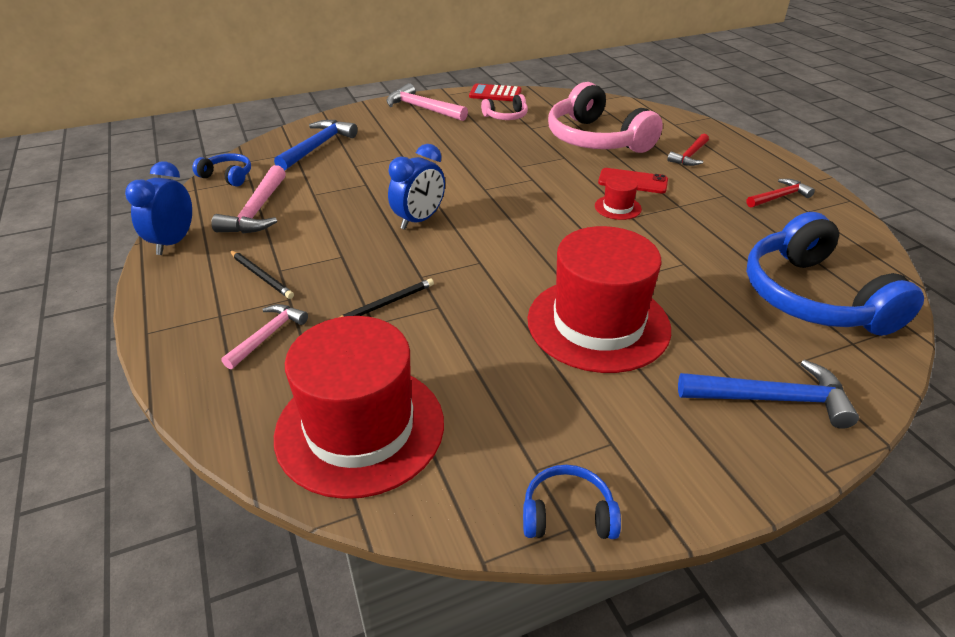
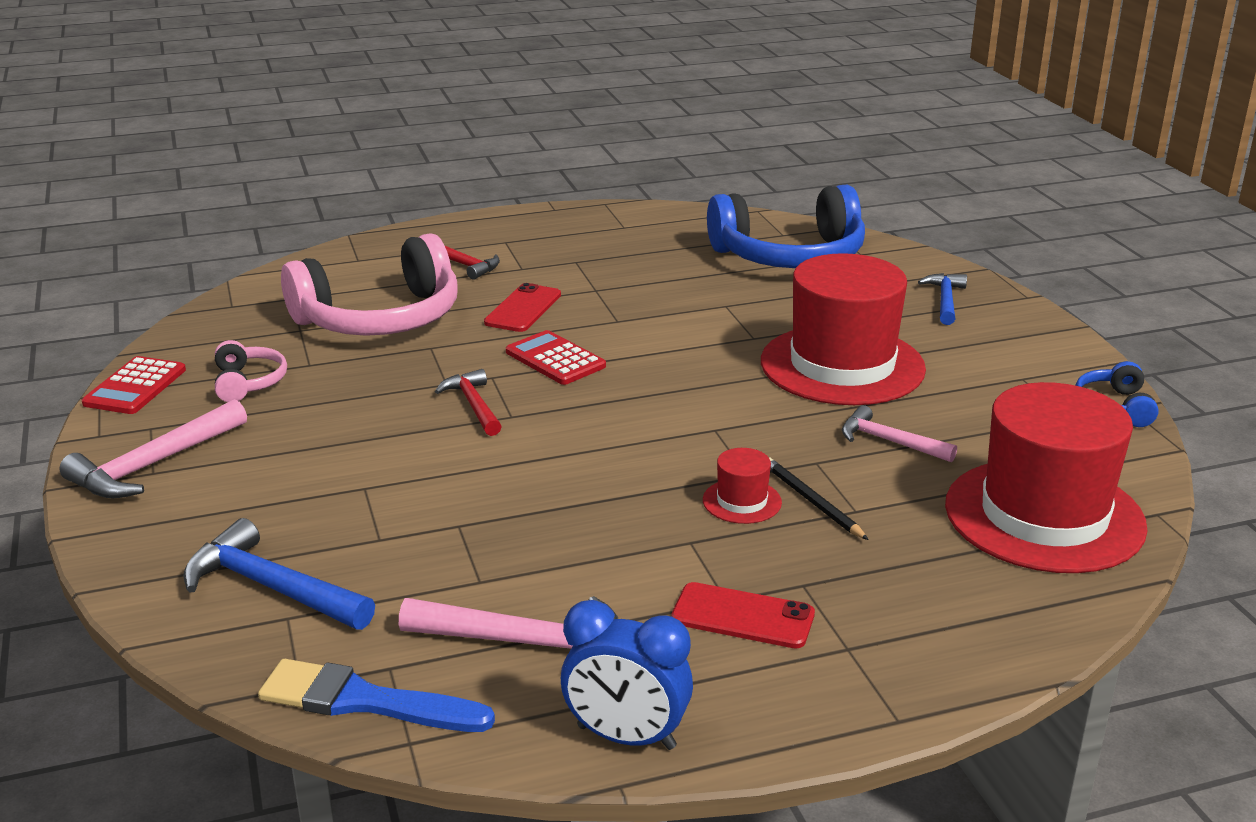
camera: 85 degrees left, 10 degrees down
(227, 176) = (364, 701): blue headphones -> blue brush
(261, 276) = (743, 616): black pencil -> red phone
(268, 335) = (890, 596): pink hammer -> pink hammer (889, 441)
(419, 220) = (595, 474): blue clock -> none
(563, 198) = (555, 359): none -> red calculator
(617, 207) = (591, 326): red hat -> red hat (742, 501)
(772, 399) = (945, 300): blue hammer -> blue hammer, size x0.65
(779, 197) = (588, 234): red hammer -> red hammer (473, 405)

